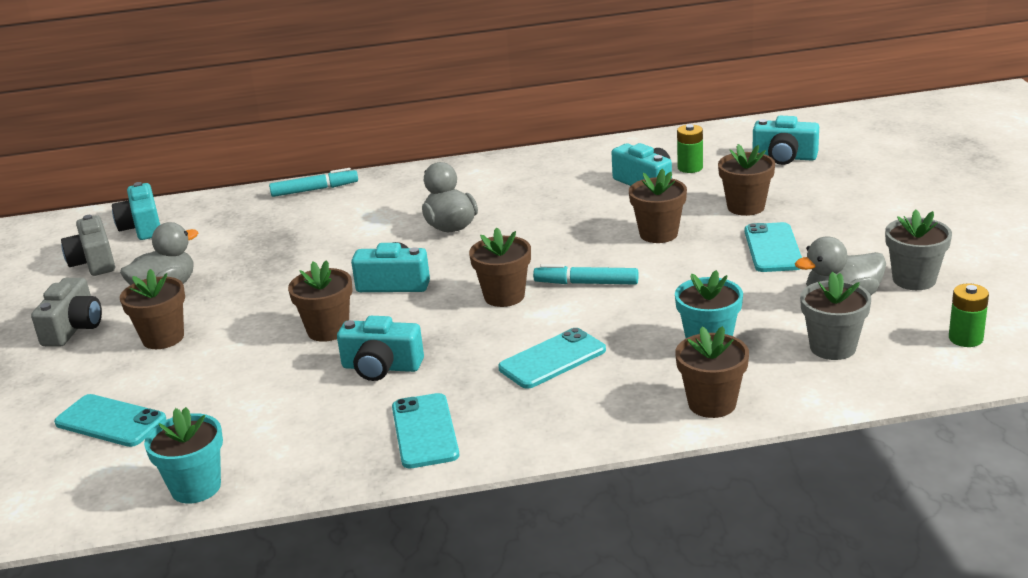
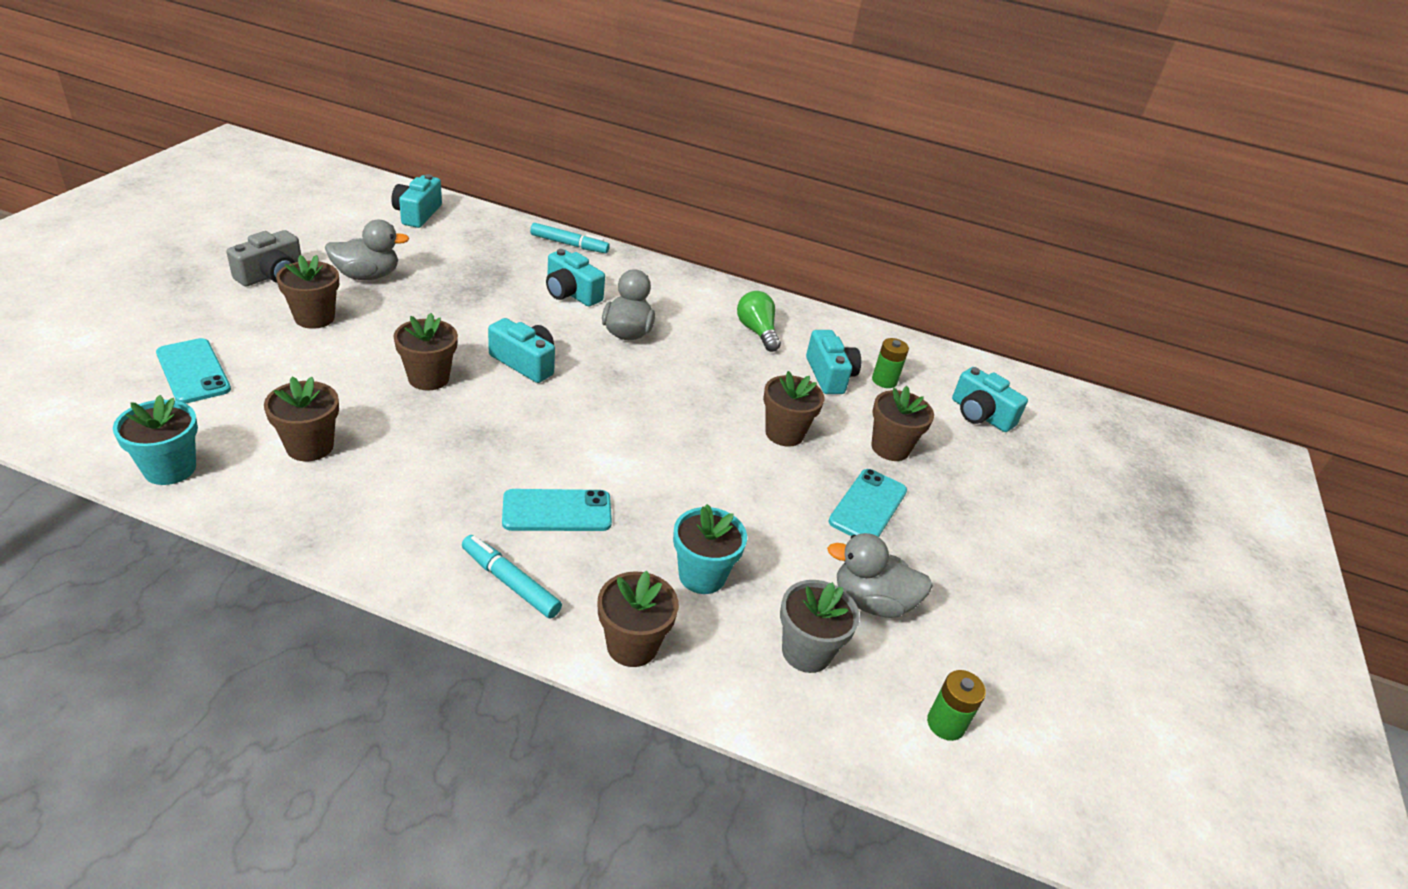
camera: 20 degrees right, 10 degrees up
(94, 262) = (352, 226): grey camera -> none
(381, 367) = (424, 437): turquoise camera -> turquoise camera (571, 293)
(425, 431) = (381, 521): turquoise phone -> none
(504, 296) = (592, 424): brown flower pot -> brown flower pot (310, 446)
(553, 180) = (757, 332): none -> green light bulb
(586, 283) = (670, 449): turquoise marker -> turquoise marker (510, 582)
(914, 280) = (965, 620): grey flower pot -> none

